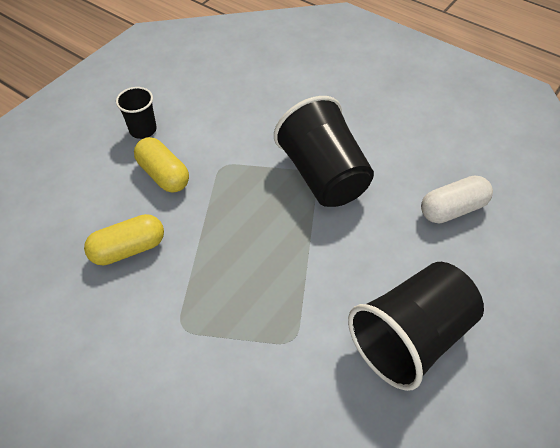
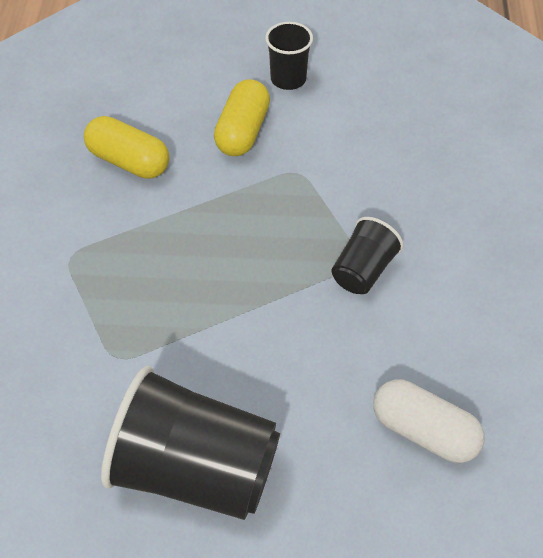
camera: 55 degrees right, 0 degrees up
(324, 175) = (363, 271): black cup -> black cup, size x0.51

